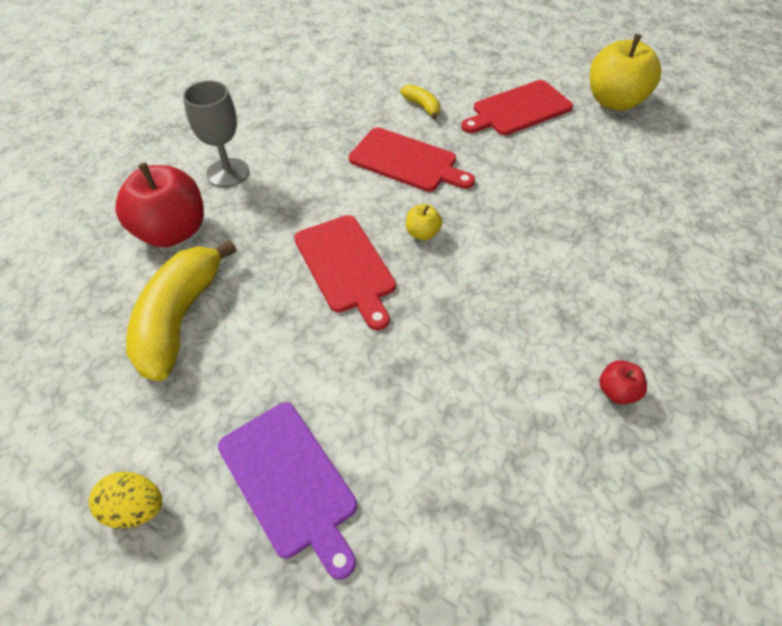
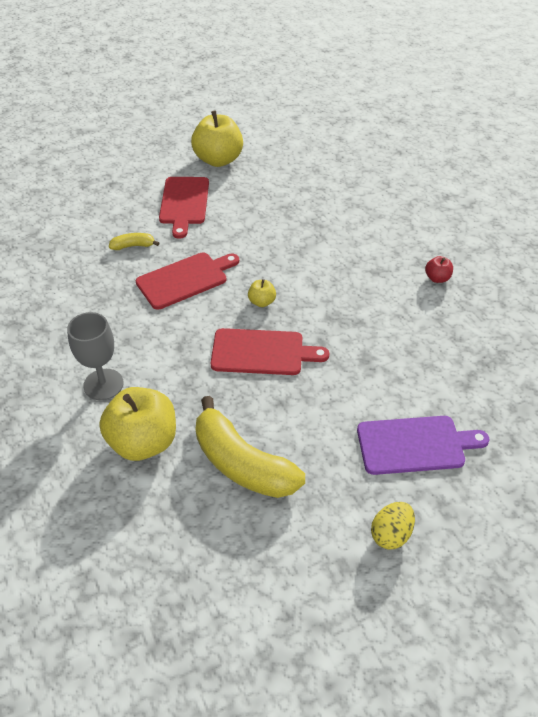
camera: 60 degrees left, 5 degrees down
(172, 231) = (143, 442): red apple -> yellow apple

